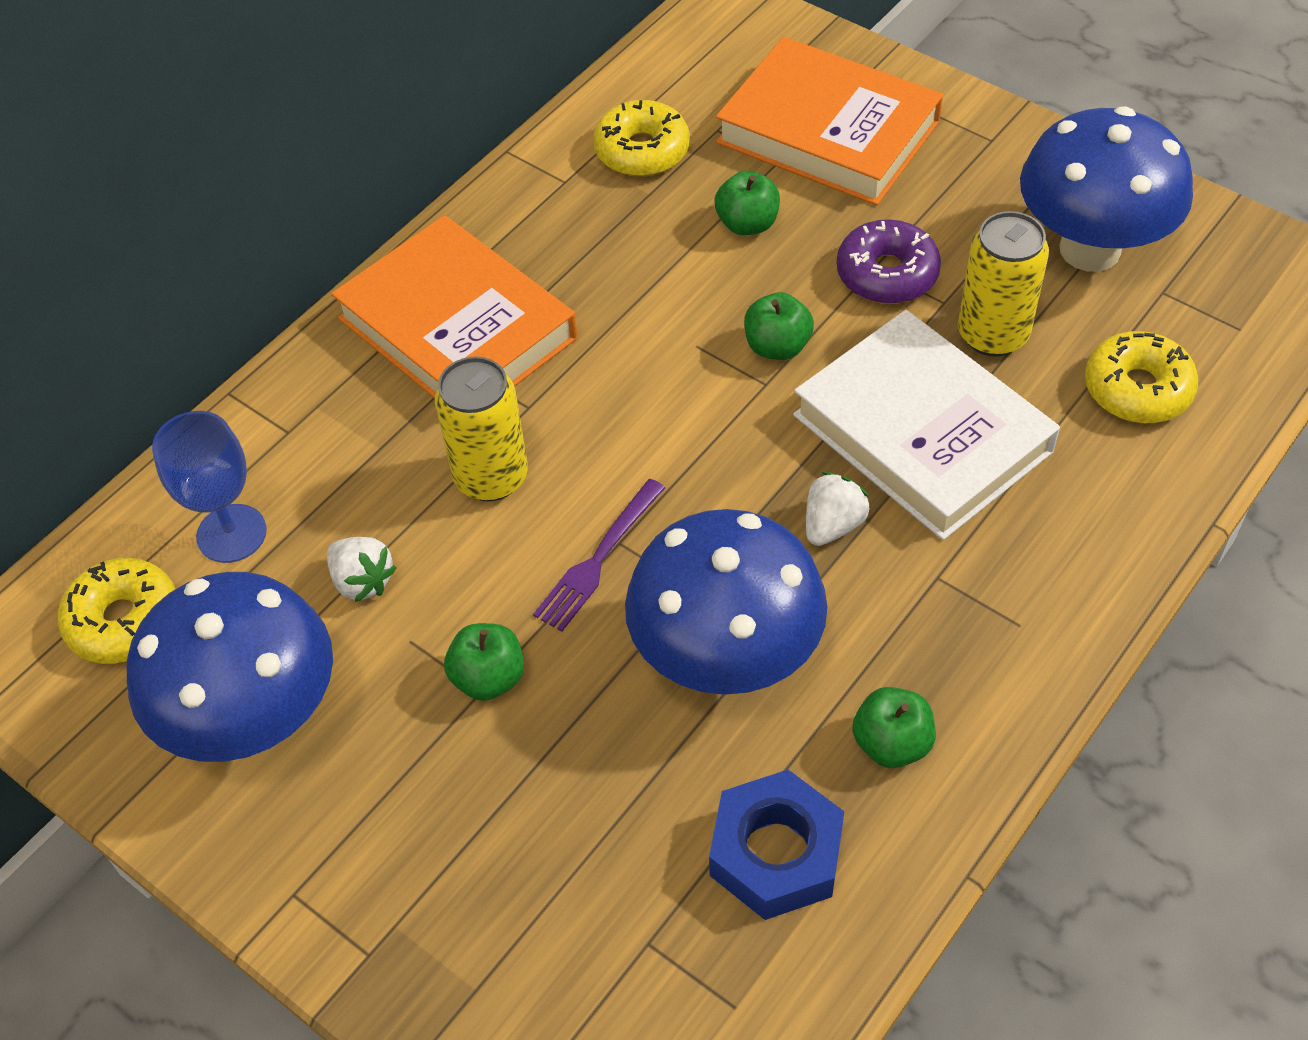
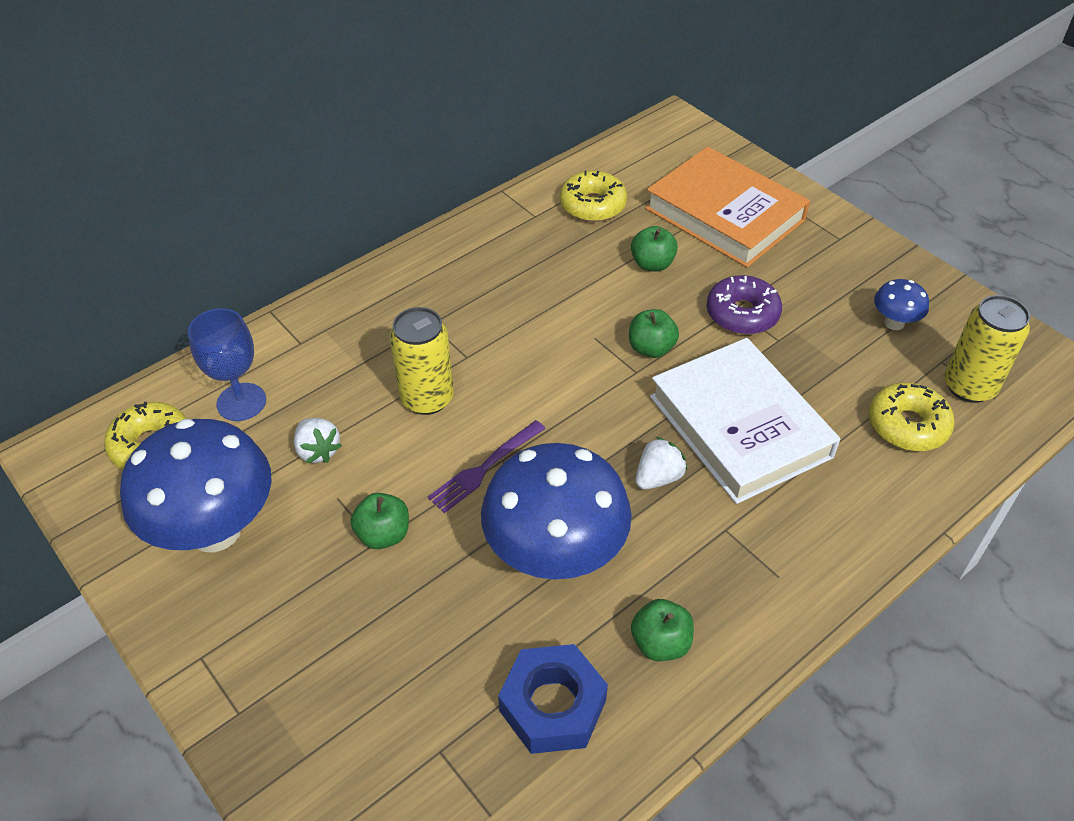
camera: 10 degrees right, 5 degrees down
(457, 328) = (434, 297): orange book -> none
(992, 334) = (808, 368): yellow can -> yellow can (969, 386)
(1090, 249) = (894, 323): blue mushroom -> blue mushroom, size x0.44

